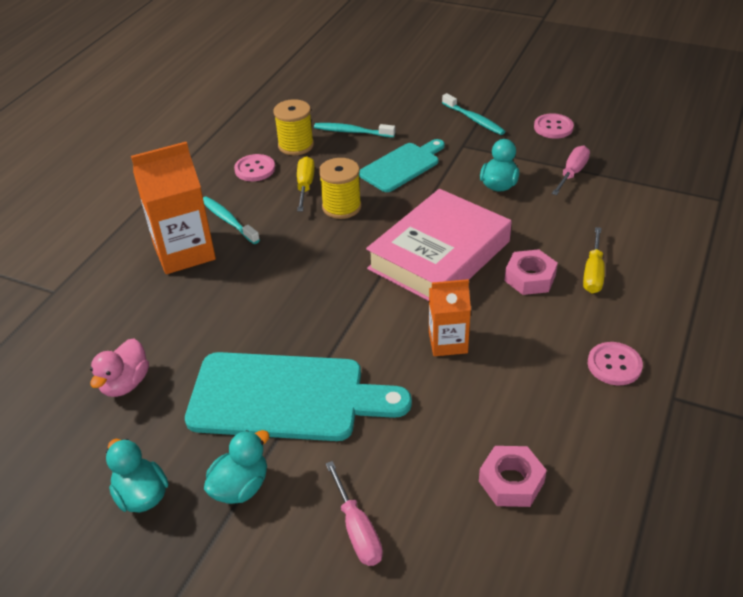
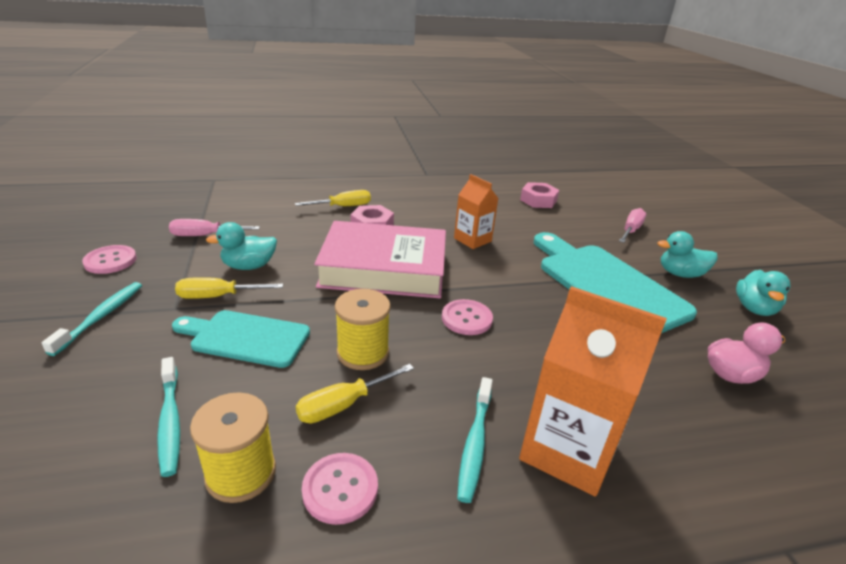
camera: 130 degrees left, 10 degrees down
(463, 164) = (218, 296): none -> yellow screwdriver
(614, 365) = (422, 189): pink button -> pink button (466, 319)

